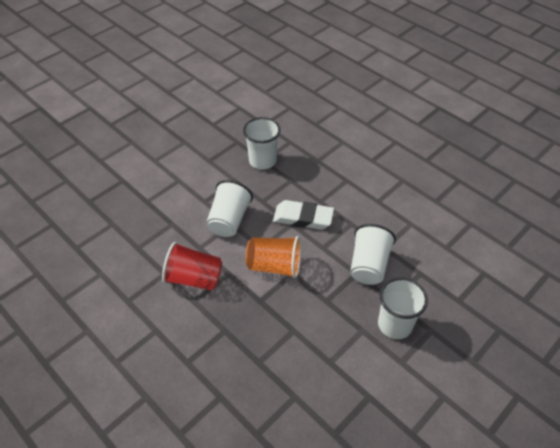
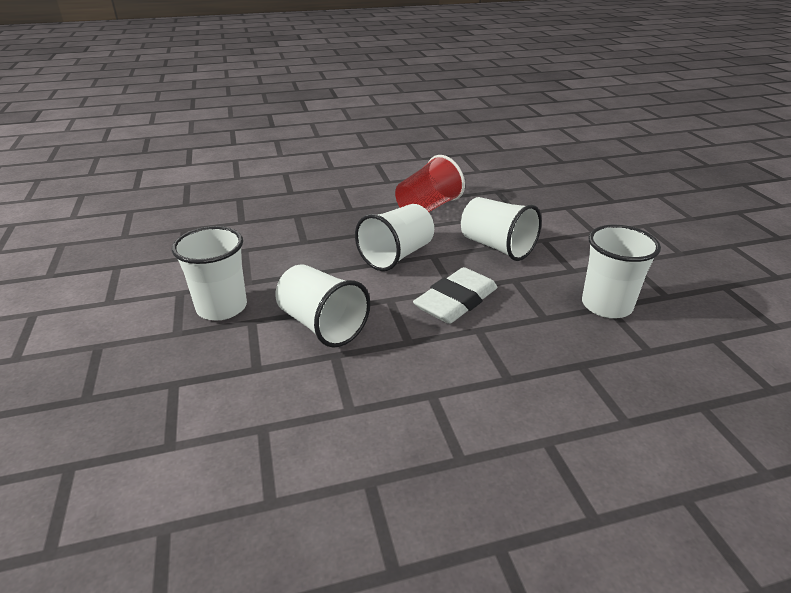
camera: 120 degrees right, 15 degrees down
(274, 266) = (396, 255): orange cup -> white cup

